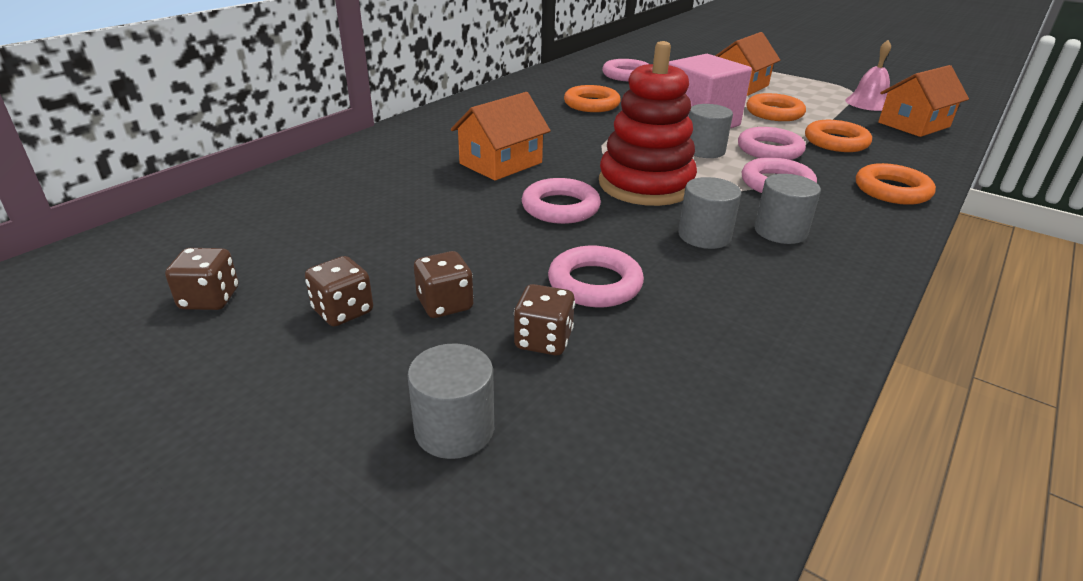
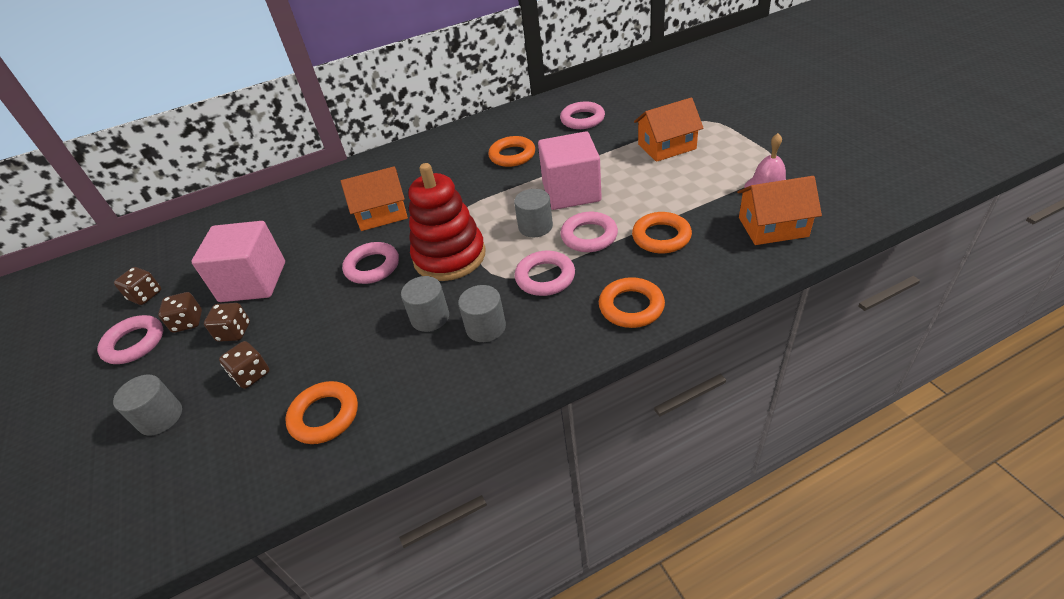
camera: 35 degrees right, 10 degrees up
(398, 250) = (253, 282): none -> pink cube
(595, 284) = (321, 340): pink ring -> pink ring (134, 343)
(774, 113) = (653, 189): orange ring -> orange ring (324, 416)

